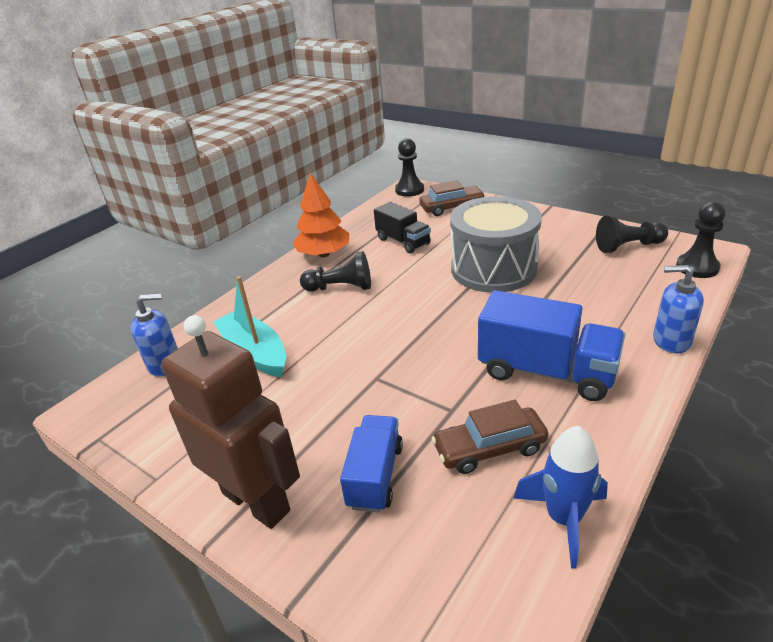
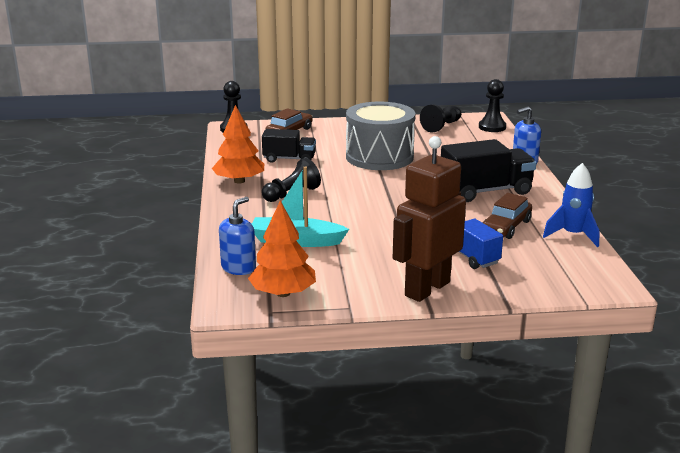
camera: 45 degrees left, 10 degrees down
(142, 419) = (283, 293): none -> orange tree
(256, 501) = (427, 289): brown robot -> brown robot turned 45 degrees counterclockwise
(546, 372) = (485, 191): blue truck -> black truck

